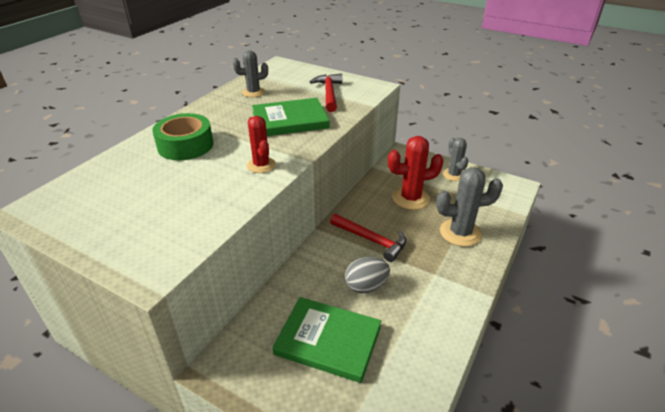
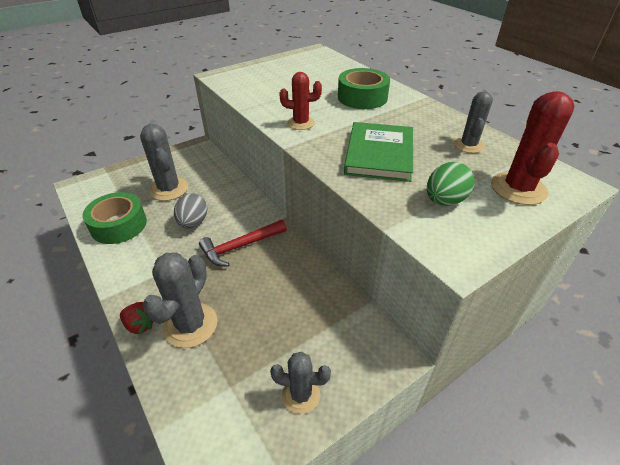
camera: 115 degrees right, 5 degrees up
(328, 340) = (169, 189): green book -> grey cactus
(329, 93) = (444, 201): red hammer -> green egg
(410, 198) = (280, 310): red cactus -> red cactus (518, 188)
(414, 348) = (119, 225): none -> green tape
(485, 258) = (140, 325): none -> red strawberry

